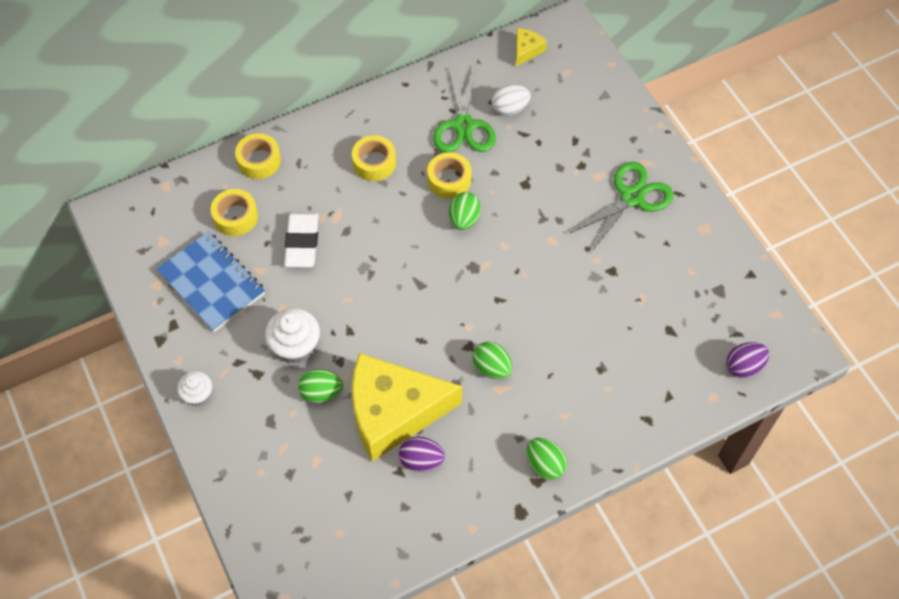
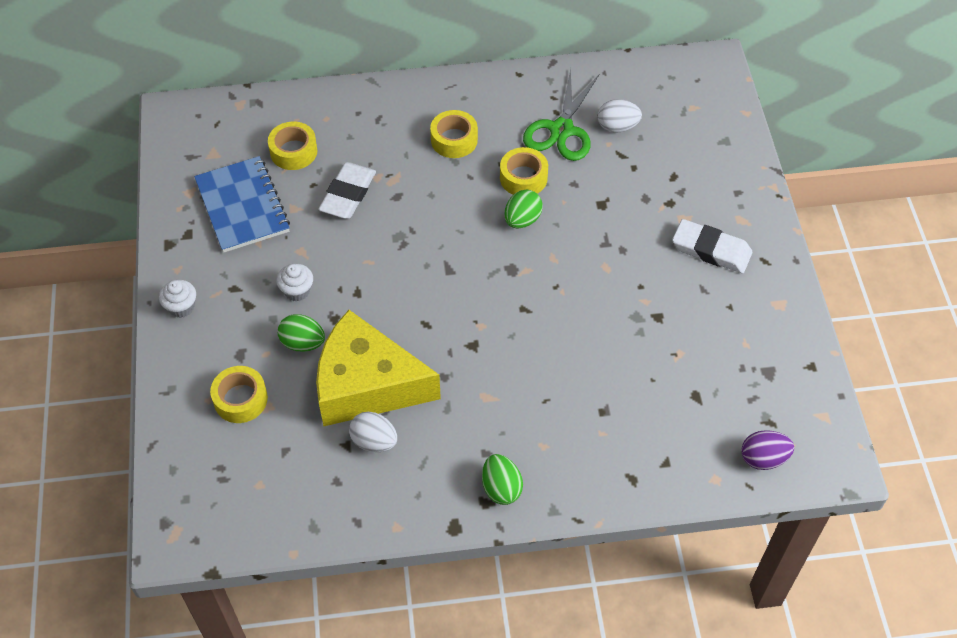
camera: 20 degrees right, 5 degrees down
(259, 161) = (340, 106): yellow tape -> yellow tape (240, 399)
(295, 346) = (297, 291): white cupcake -> white cupcake, size x0.63
(421, 460) = (374, 441): purple egg -> white egg
(492, 368) = (487, 374): green egg -> none
(526, 50) = (659, 75): yellow cheese -> none
(632, 197) = (711, 250): green scissors -> white eraser

